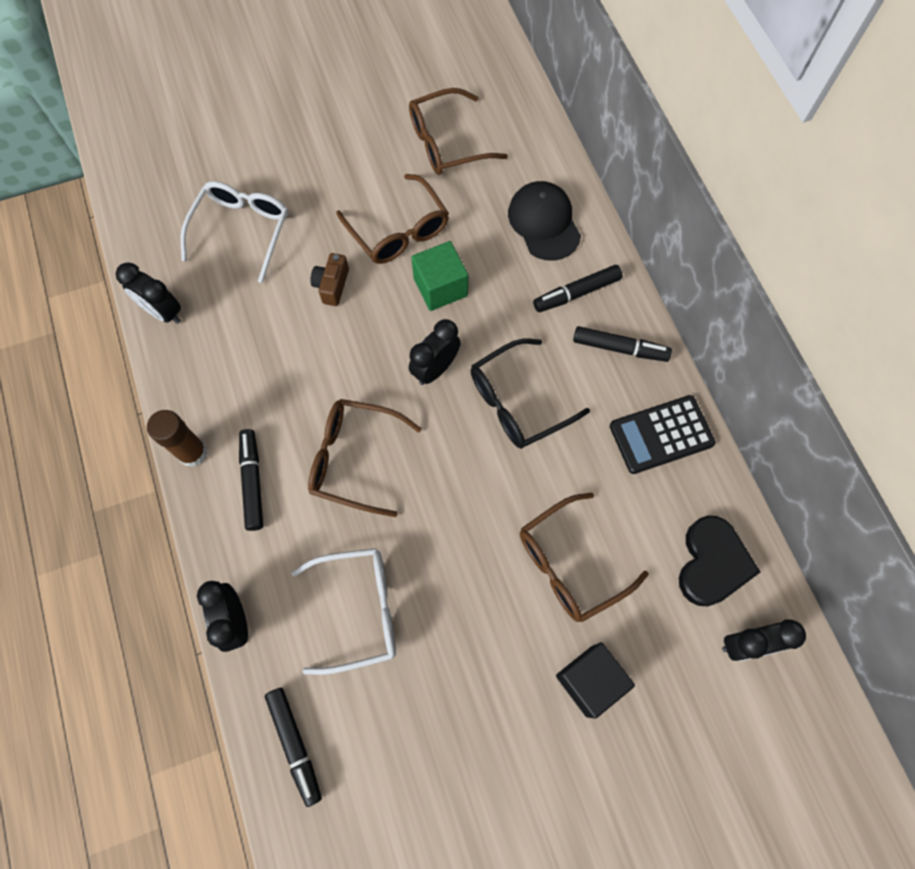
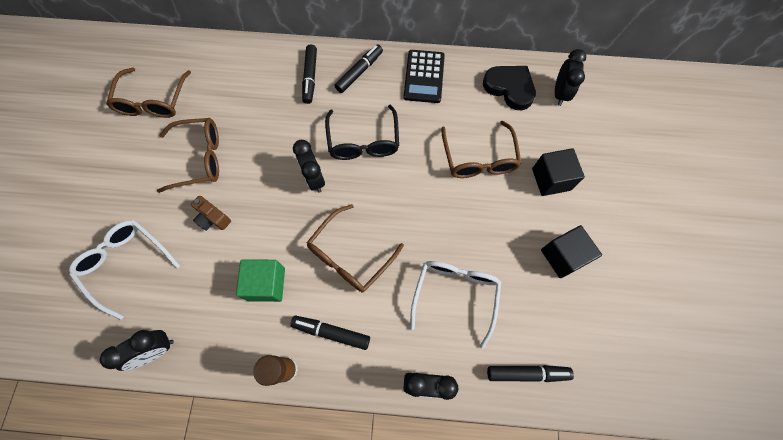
camera: 65 degrees left, 0 degrees up
(440, 287) = (258, 151): green cube -> green cube (266, 284)
(477, 740) = (563, 256): none -> black cube
(544, 222) = (251, 73): black cap -> none

